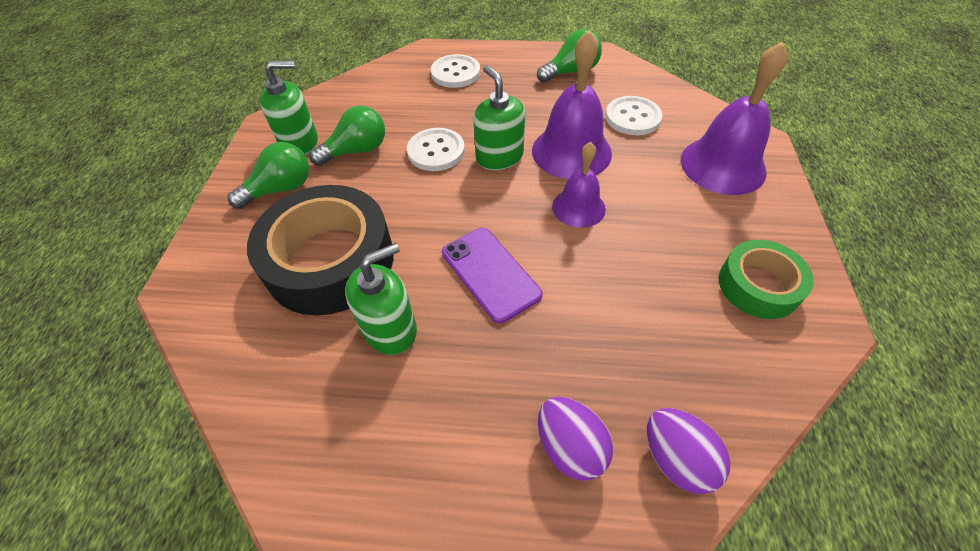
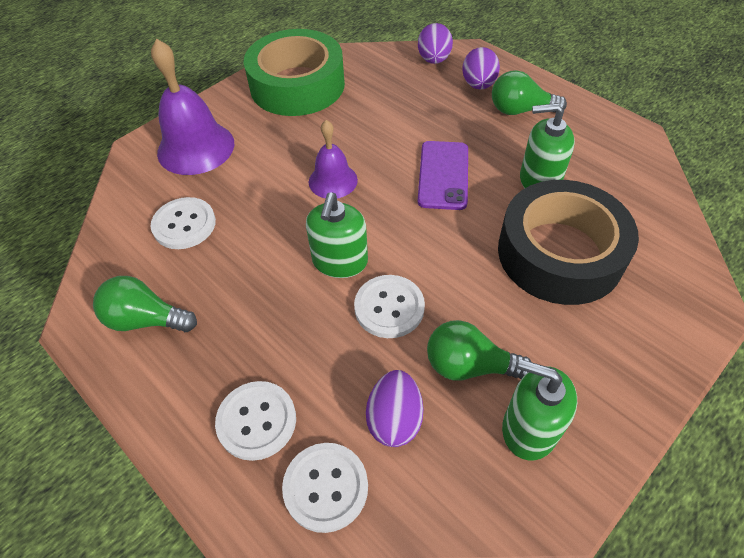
camera: 140 degrees left, 0 degrees up
(281, 189) = (578, 364): green light bulb -> green light bulb (520, 110)
(383, 108) = (394, 419): none -> purple egg
(395, 73) = (325, 487): none -> white button
(571, 151) = (277, 227): purple bell -> none
(758, 285) = (297, 85): green tape -> green tape, size x1.75

